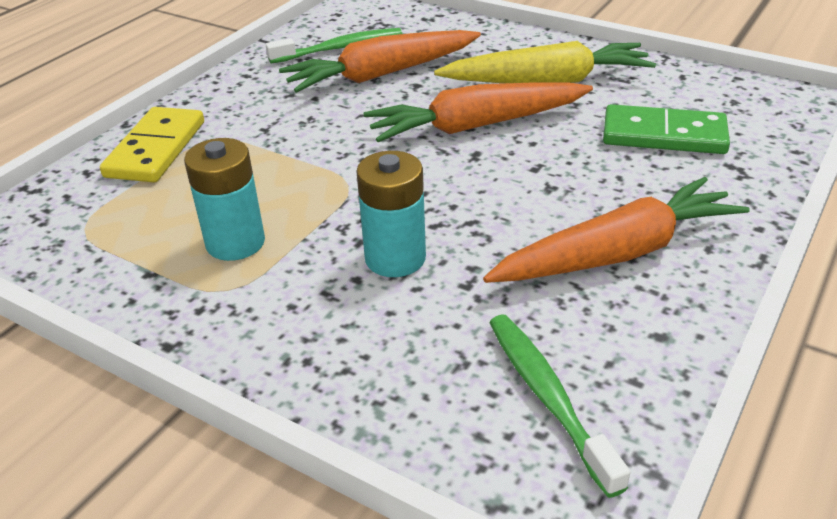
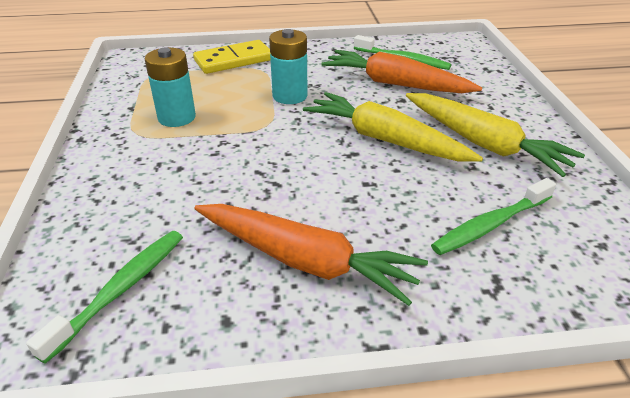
camera: 50 degrees right, 0 degrees up
(395, 258) = (210, 172): turquoise battery -> turquoise battery (290, 96)
(476, 126) = (385, 140): orange carrot -> yellow carrot
(664, 135) = (490, 225): green domino -> green toothbrush

